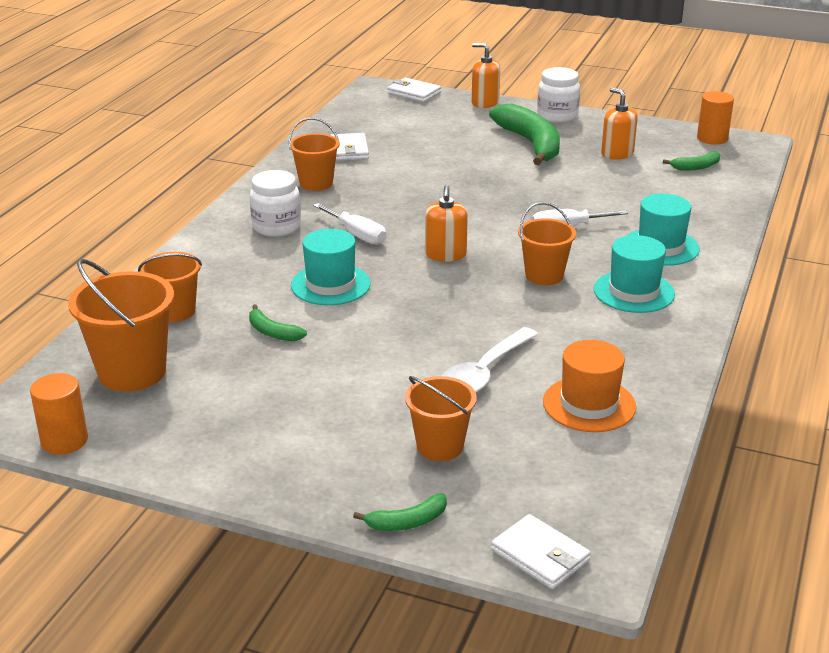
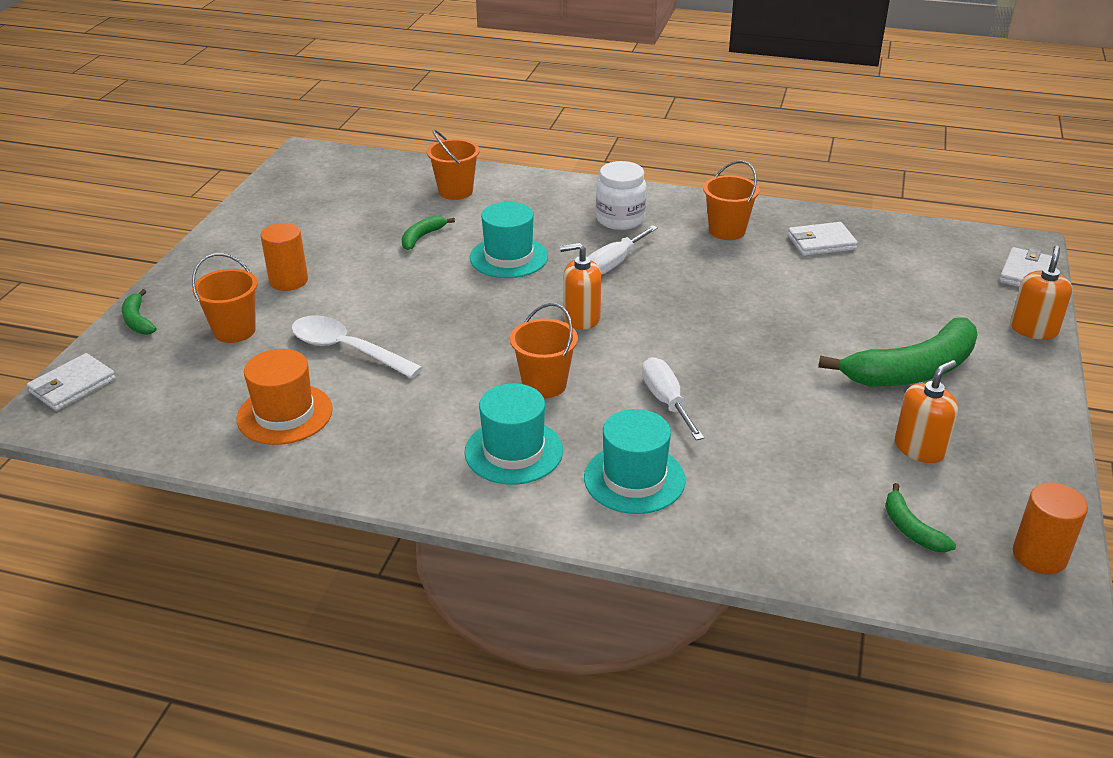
camera: 85 degrees right, 5 degrees up
(64, 441) = (276, 176): orange cylinder -> orange cylinder (288, 281)
(132, 372) = (363, 187): orange bucket -> none
(557, 116) = (1028, 393): white jar -> none

